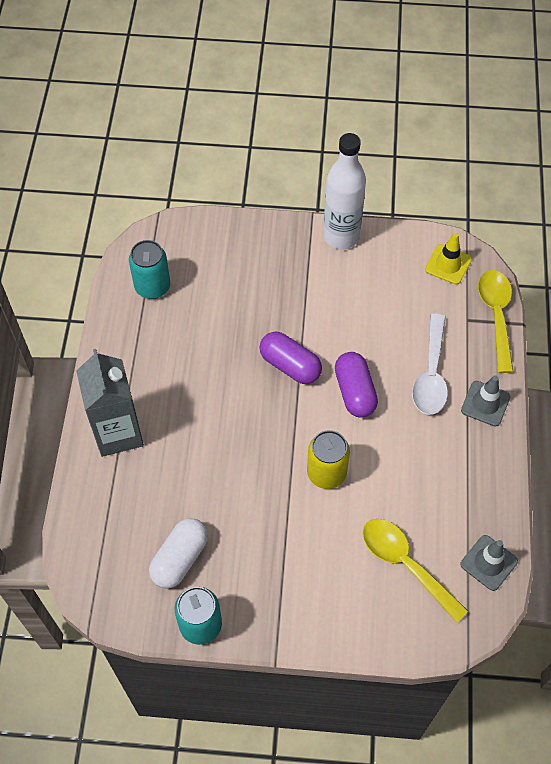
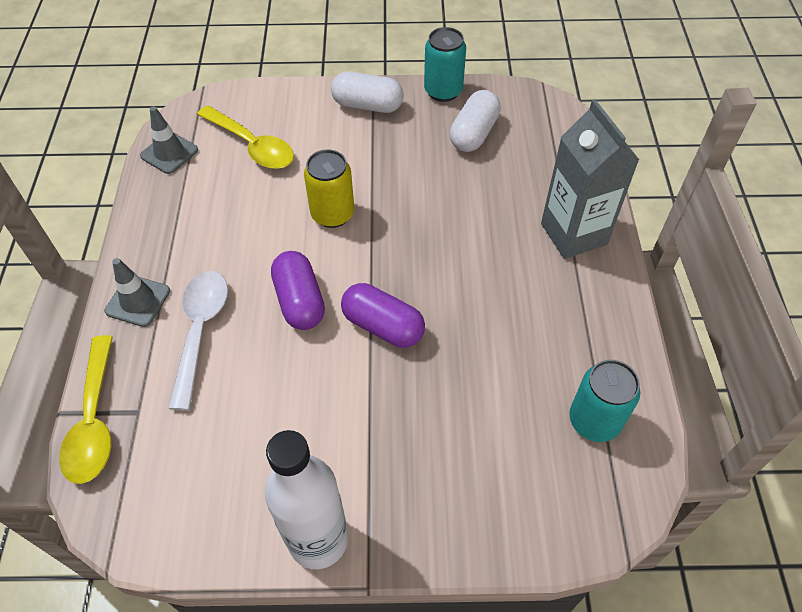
camera: 175 degrees right, 5 degrees down
(285, 611) = (367, 105): none -> white capsule
(448, 264) = (149, 502): yellow traffic cone -> none

